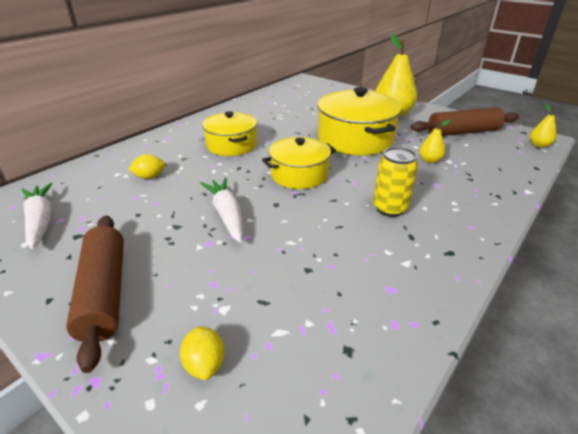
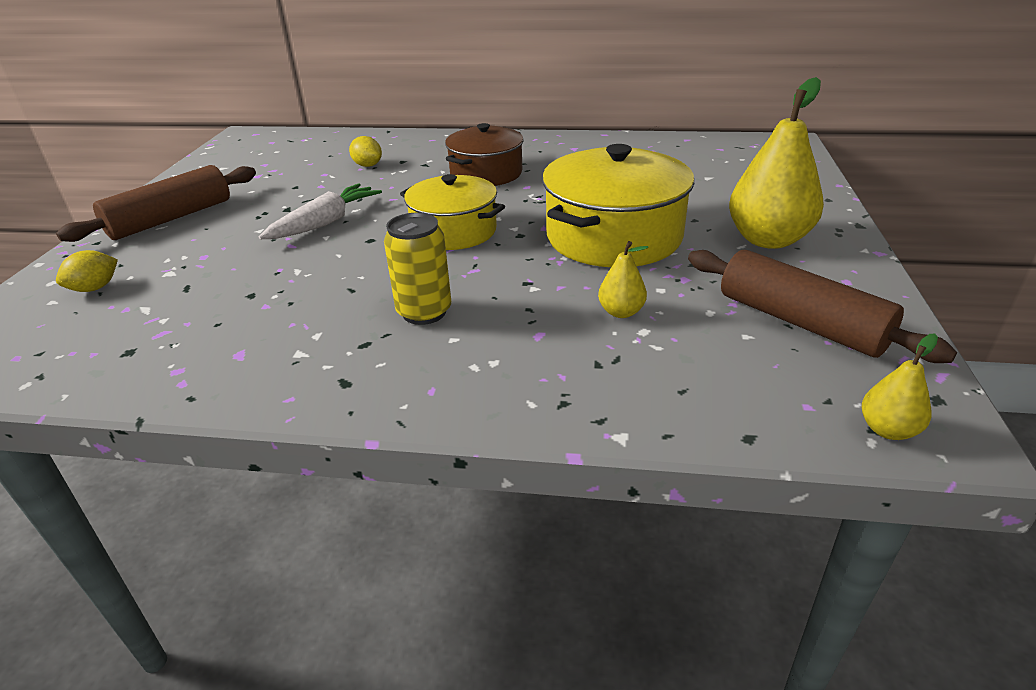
camera: 60 degrees right, 0 degrees up
(40, 221) = (257, 159): white carrot -> none
(232, 145) = (486, 173): yellow pot -> brown pot

